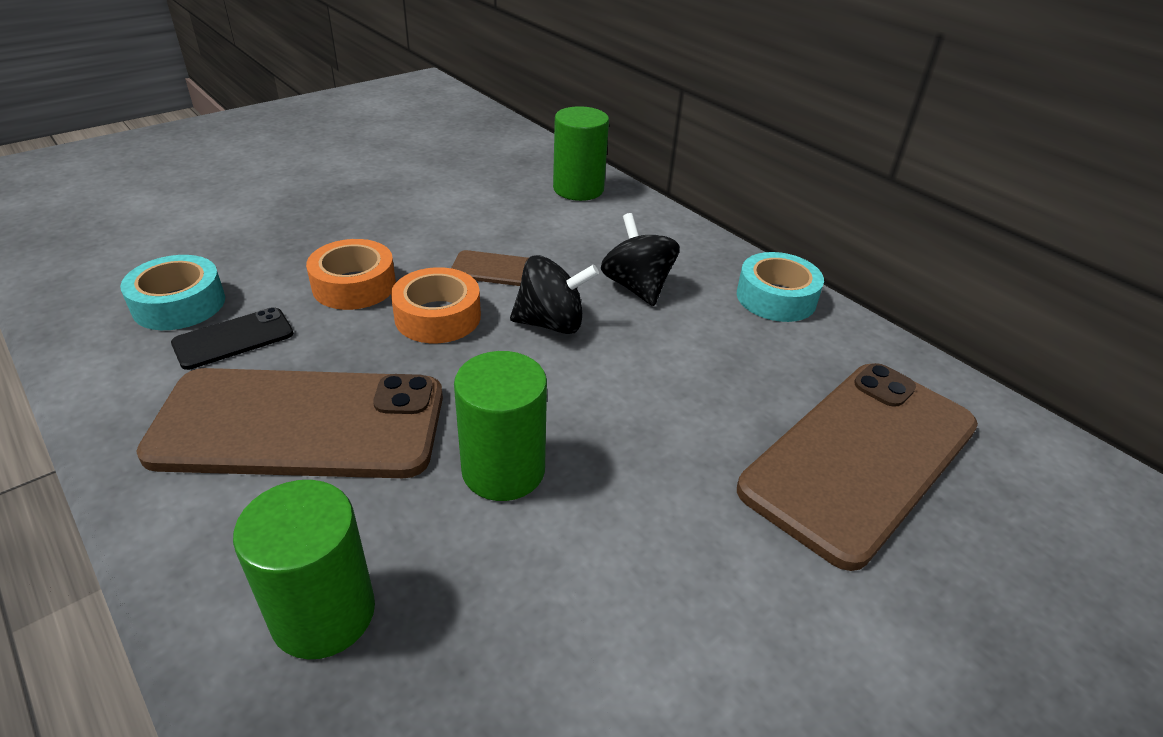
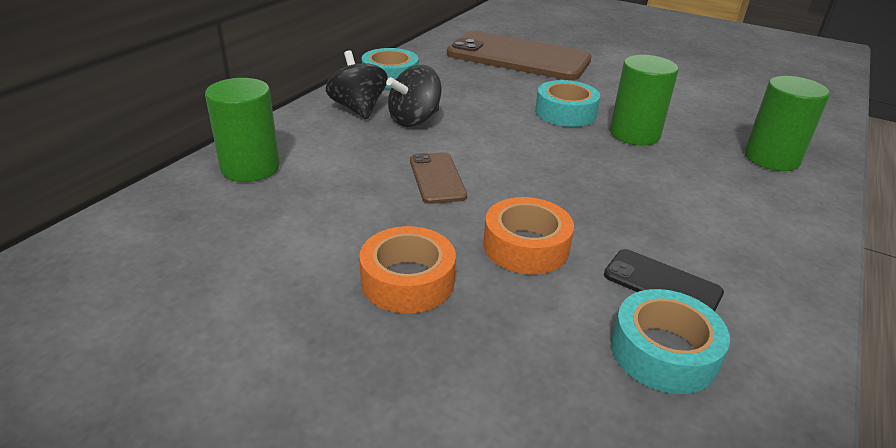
camera: 110 degrees left, 5 degrees down
(300, 424) = (693, 209): brown phone -> none
(438, 317) = (527, 190): orange tape -> orange tape (407, 281)
(551, 323) = (489, 143): black spinning top -> black spinning top (358, 108)
(606, 423) = (565, 113): none -> turquoise tape

